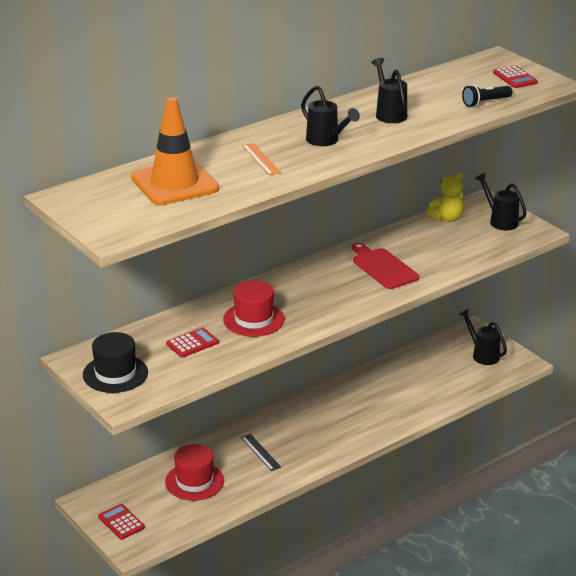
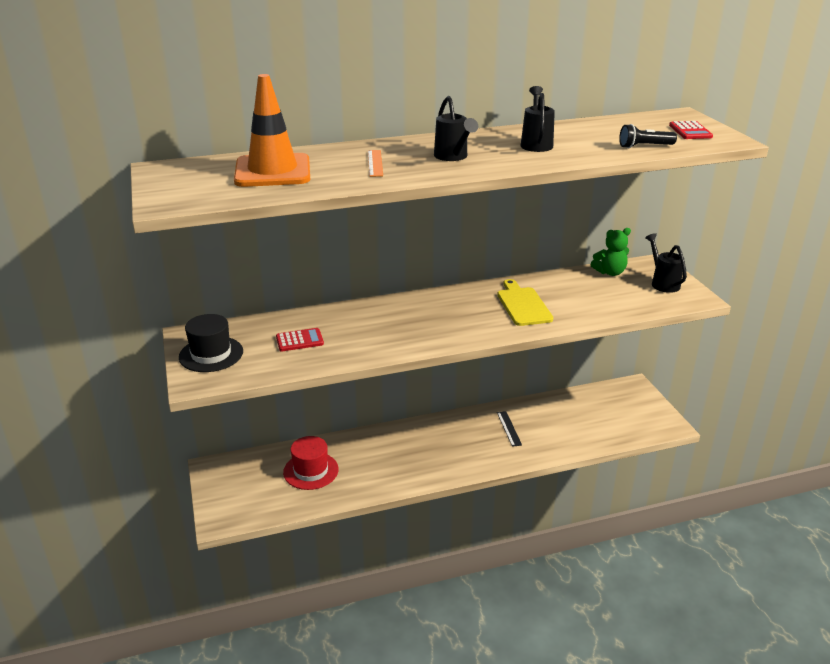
camera: 20 degrees right, 0 degrees up
(121, 522) = (226, 494): red calculator -> none
(253, 319) = (370, 329): red hat -> none
(260, 452) = (383, 457): black ruler -> black ruler (508, 428)
(383, 267) = (523, 305): red cutting board -> yellow cutting board
(446, 218) = (610, 272): yellow teddy bear -> green teddy bear
(482, 354) = (633, 410): black watering can -> none

